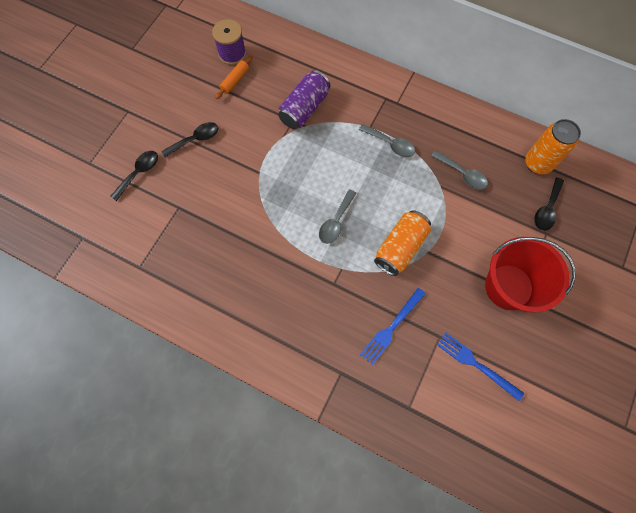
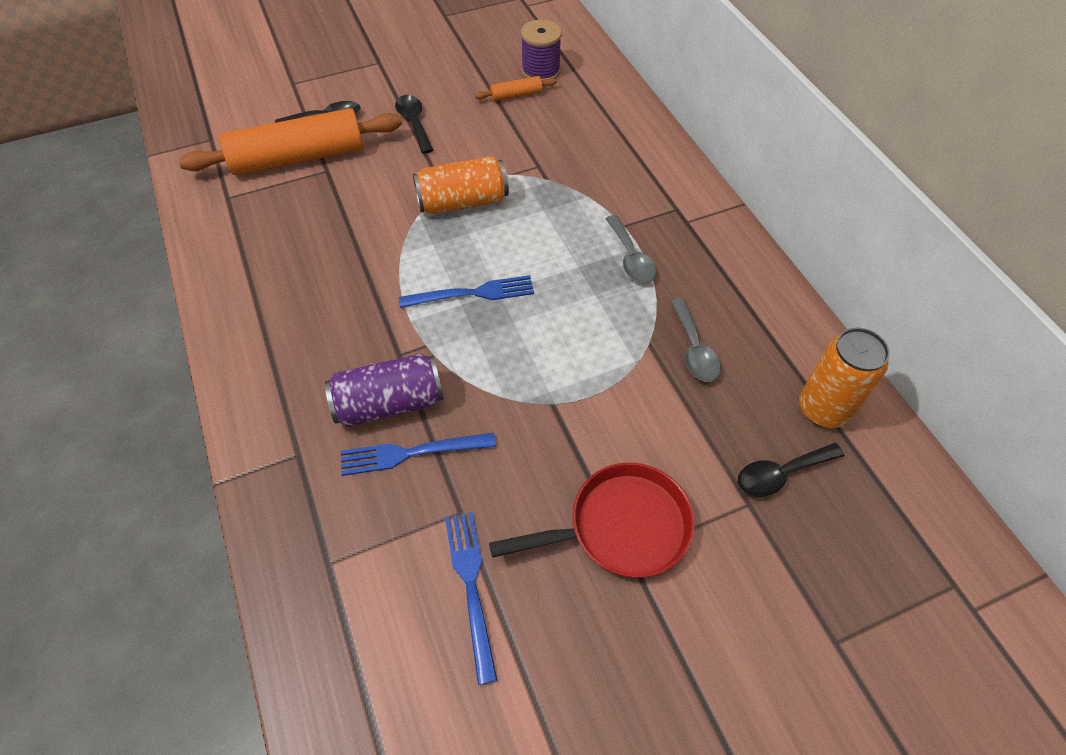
camera: 40 degrees right, 15 degrees down
(153, 211) = (299, 157): none -> orange rolling pin
(195, 139) = (414, 123): black spoon -> black spoon turned 120 degrees counterclockwise
(304, 108) = (564, 162): purple can -> purple can (389, 403)
(335, 222) = (473, 293): grey spoon -> blue fork
(400, 247) = (521, 374): orange can -> orange can (462, 202)
(508, 287) = (620, 527): red bucket -> red pan

